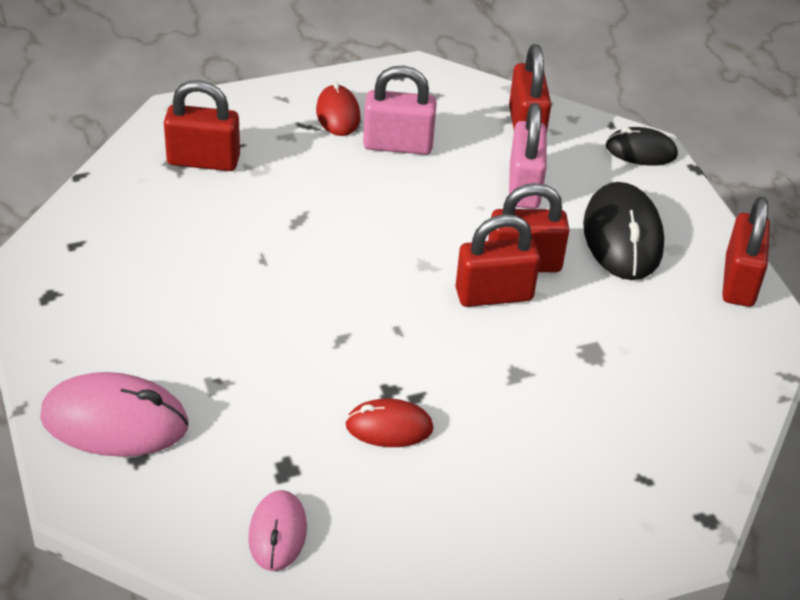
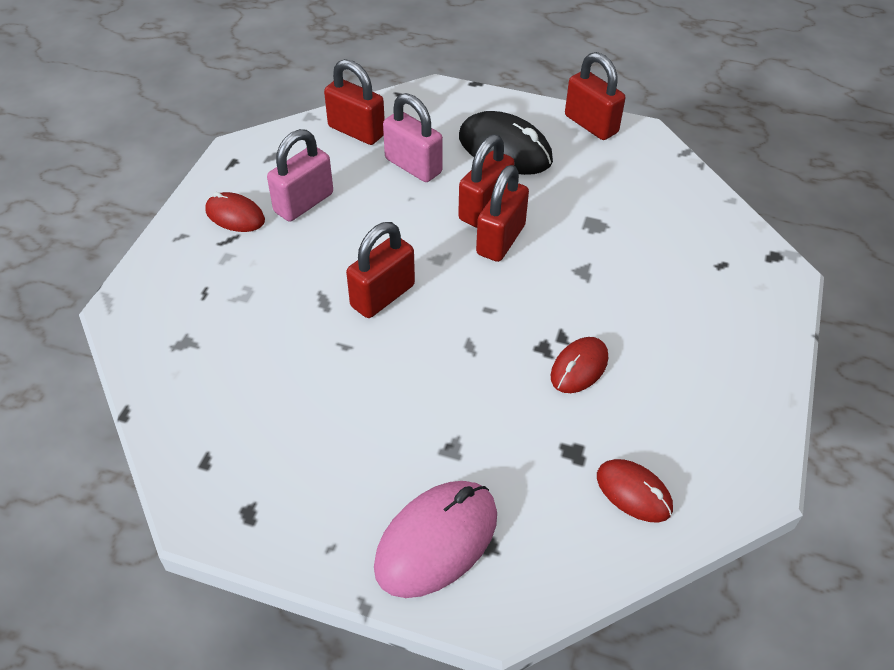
camera: 50 degrees left, 5 degrees up
(203, 160) = (198, 322): red padlock -> red padlock (383, 296)
(277, 533) = (633, 493): pink mouse -> red mouse
(641, 151) = (436, 95): black mouse -> none

